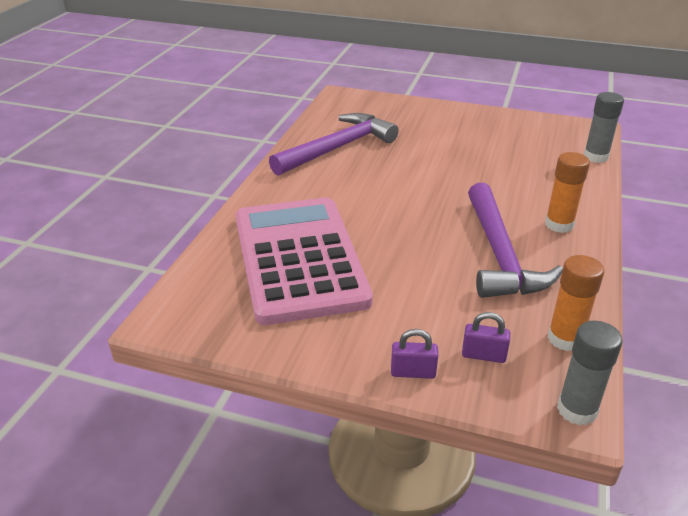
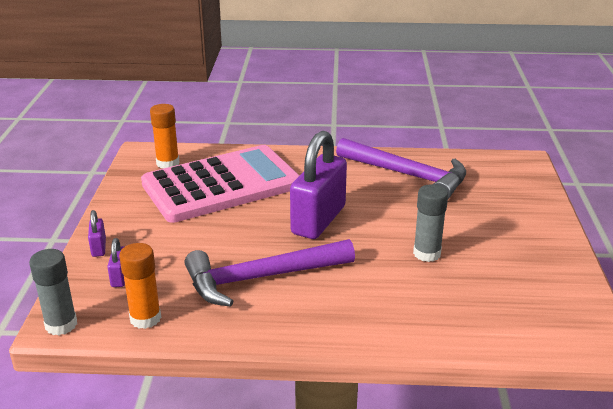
camera: 75 degrees right, 5 degrees down
(402, 207) = (318, 220): none -> purple padlock
(559, 225) = (330, 313): orange glue stick -> orange glue stick (168, 163)
(595, 157) = (511, 342): grey glue stick -> grey glue stick (427, 253)

